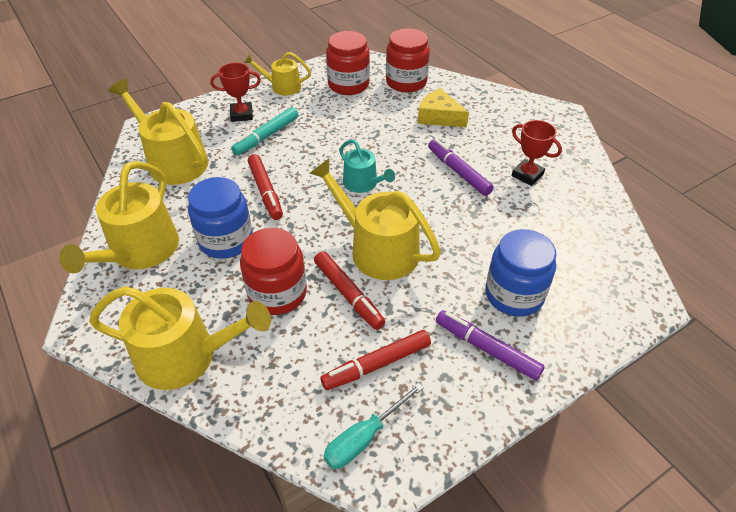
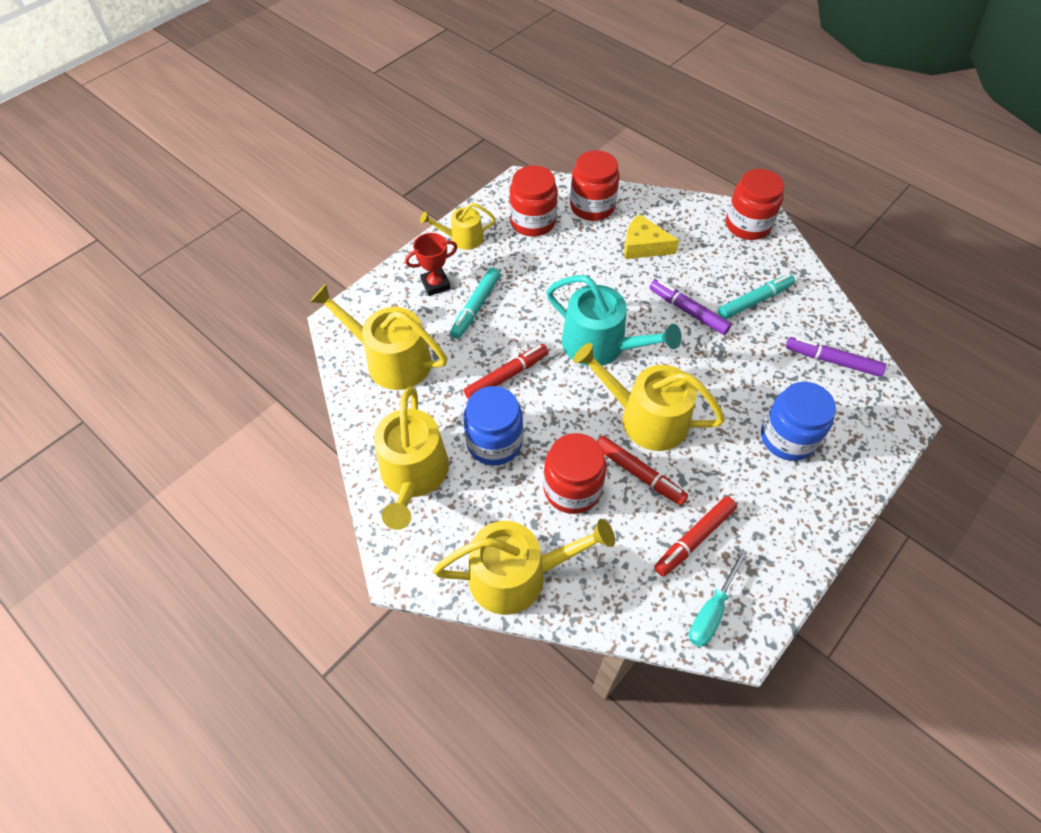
camera: 15 degrees left, 10 degrees up
(265, 191) = (507, 376): red marker -> red marker turned 90 degrees counterclockwise
(363, 183) = (600, 345): turquoise watering can -> turquoise watering can, size x1.76
(486, 349) = (783, 499): purple marker -> purple marker (832, 361)
(527, 175) = (754, 301): red trophy -> turquoise marker
(545, 117) = (747, 225): none -> red jar

